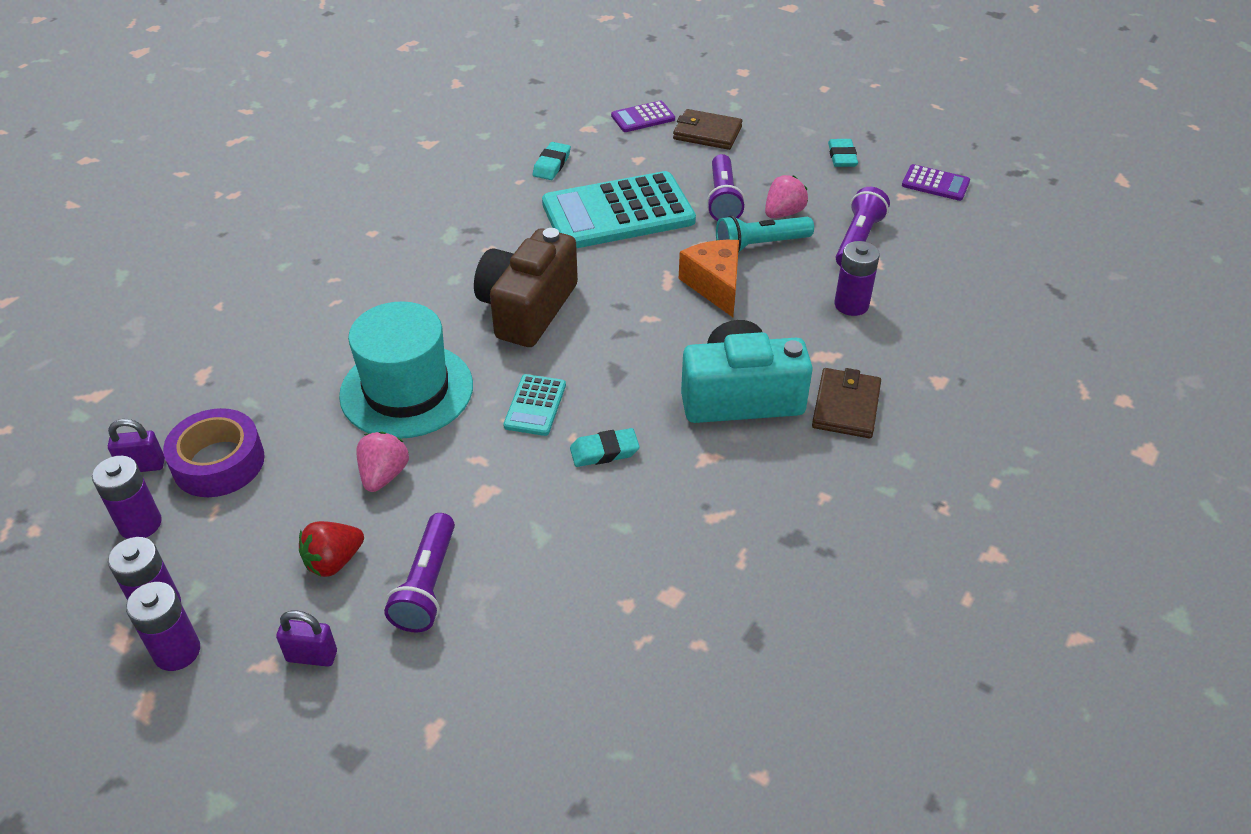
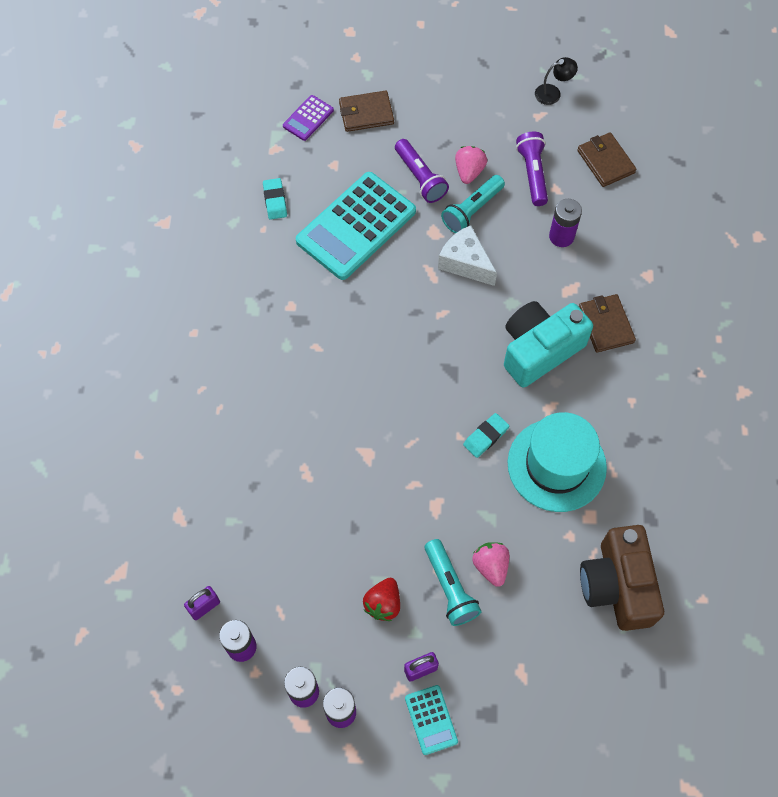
camera: 30 degrees left, 20 degrees up
(219, 463) = (252, 577): purple tape -> none
(384, 475) = (365, 528): pink strawberry -> pink strawberry (490, 566)
(406, 390) = (328, 456): turquoise hat -> turquoise hat (556, 465)
(427, 585) = (450, 588): purple flashlight -> turquoise flashlight
(527, 308) = (356, 346): brown camera -> brown camera (617, 585)
(535, 405) = (419, 424): turquoise calculator -> turquoise calculator (431, 719)
(715, 285) = (465, 263): orange cheese -> white cheese
(842, 156) = (475, 94): turquoise eraser -> none
(935, 183) = (553, 93): purple calculator -> black lamp
(958, 260) = (605, 161): none -> brown wallet

